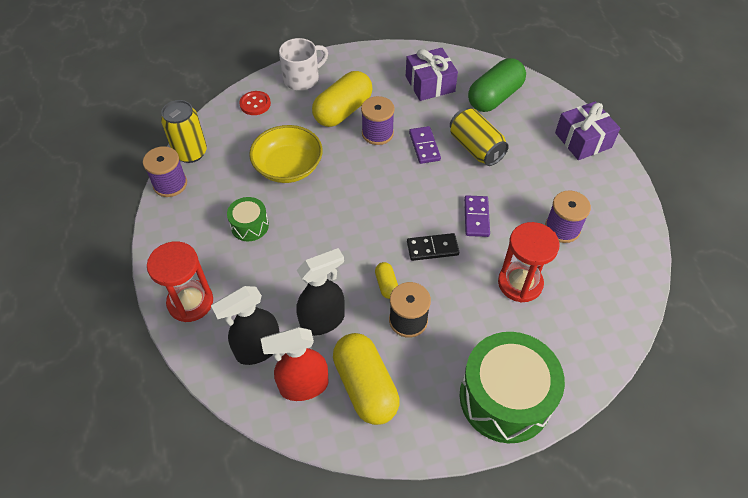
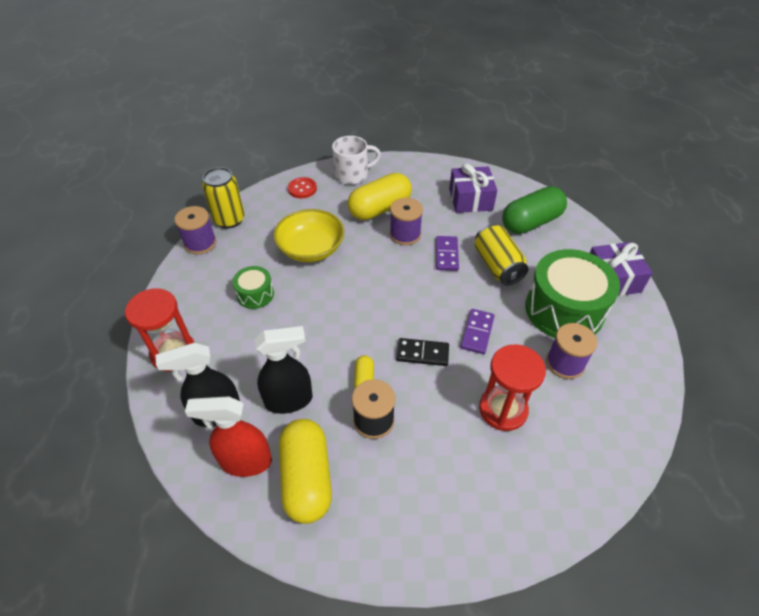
camera: 15 degrees right, 5 degrees down
(505, 398) = (449, 530): green drum -> green drum (564, 310)

